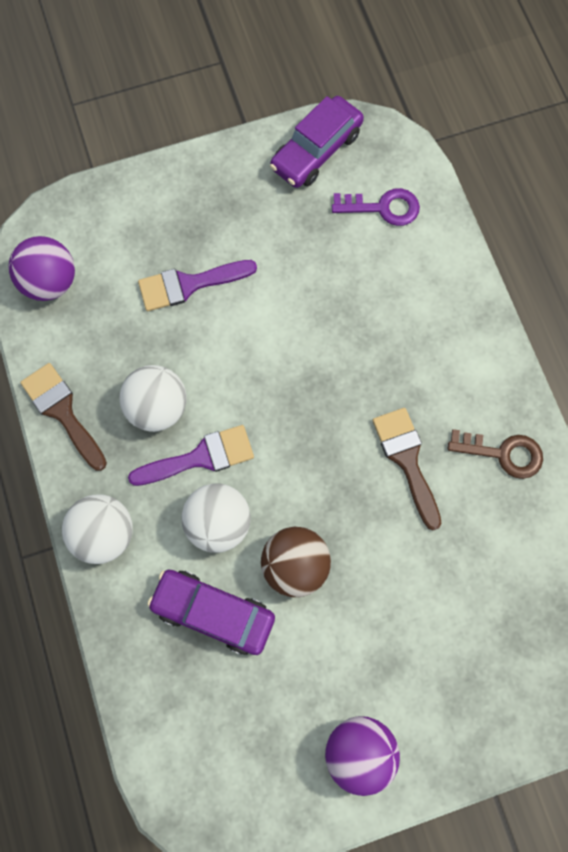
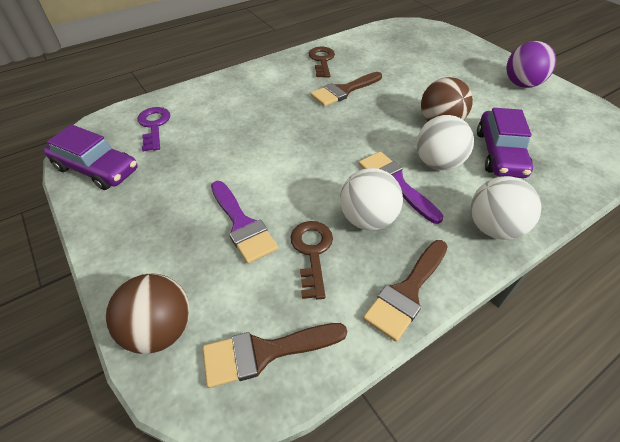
camera: 105 degrees left, 25 degrees down
(50, 282) = (265, 352): purple ball -> brown brush
(97, 208) = (160, 329): none -> brown ball
(134, 342) = (312, 252): none -> brown key

